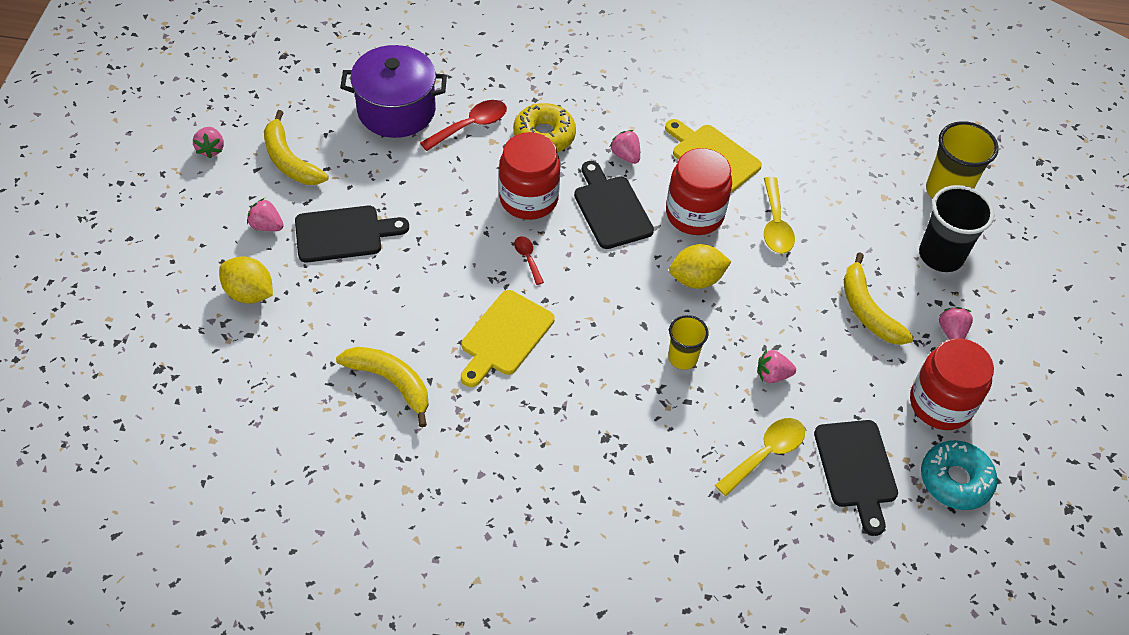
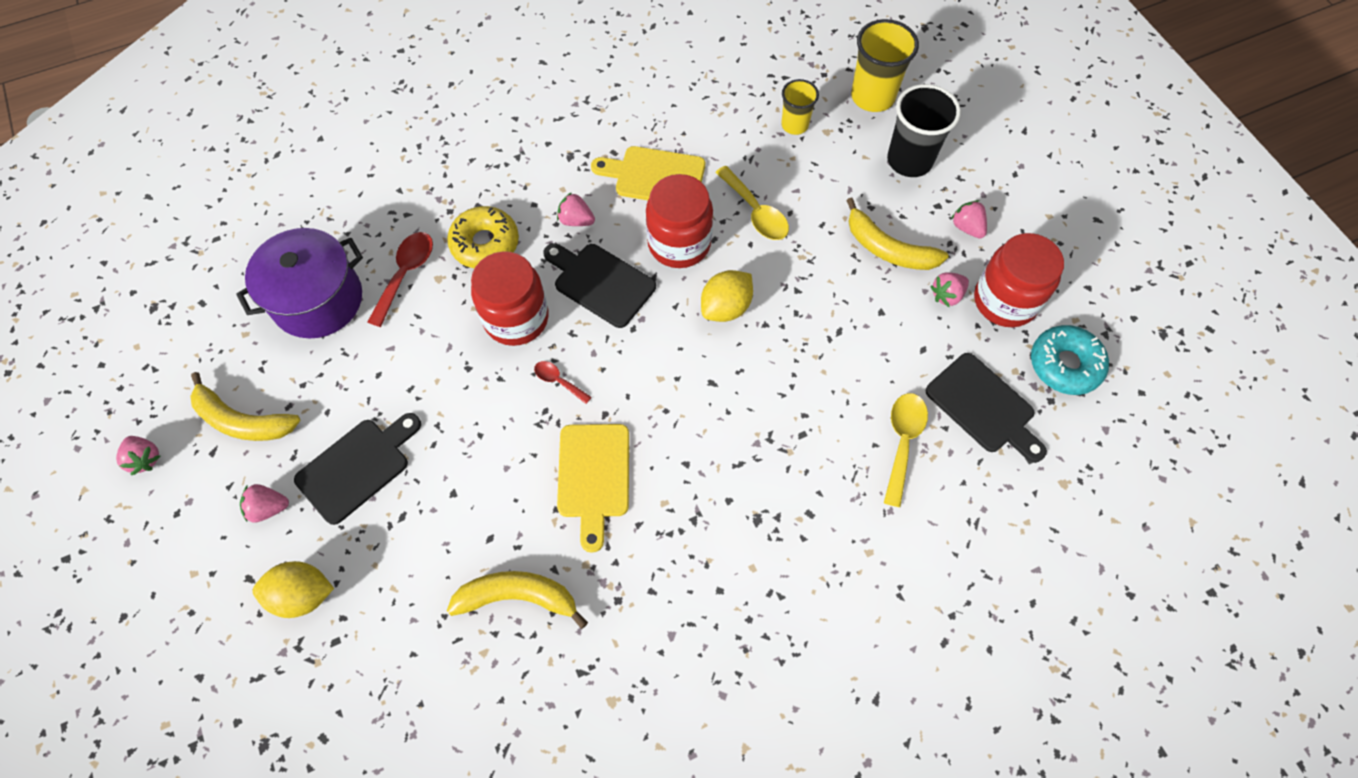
camera: 30 degrees left, 10 degrees up
(682, 358) = (768, 394): yellow cup -> yellow cup (794, 125)
(772, 375) = (855, 361): pink strawberry -> pink strawberry (947, 295)

